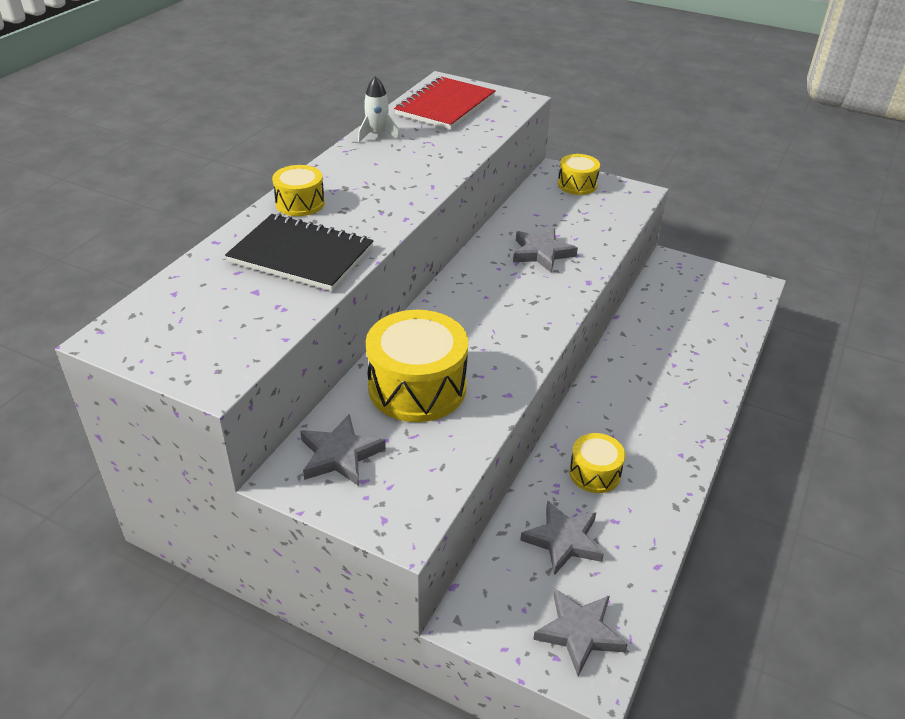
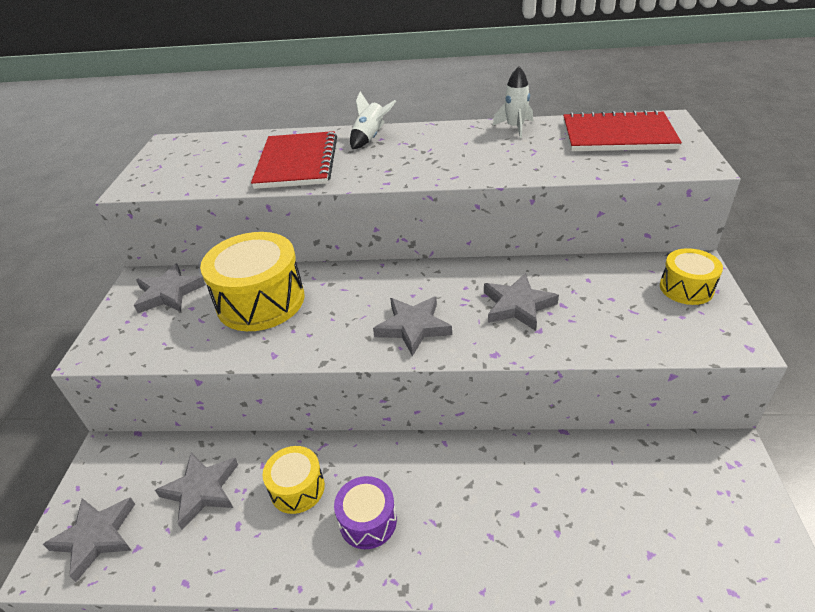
camera: 70 degrees right, 0 degrees up
(300, 203) = (370, 138): yellow drum -> white rocket
(301, 255) = (297, 162): black notebook -> red notebook
(529, 309) = (413, 327): none -> grey star
(647, 439) = (368, 521): none -> purple drum

